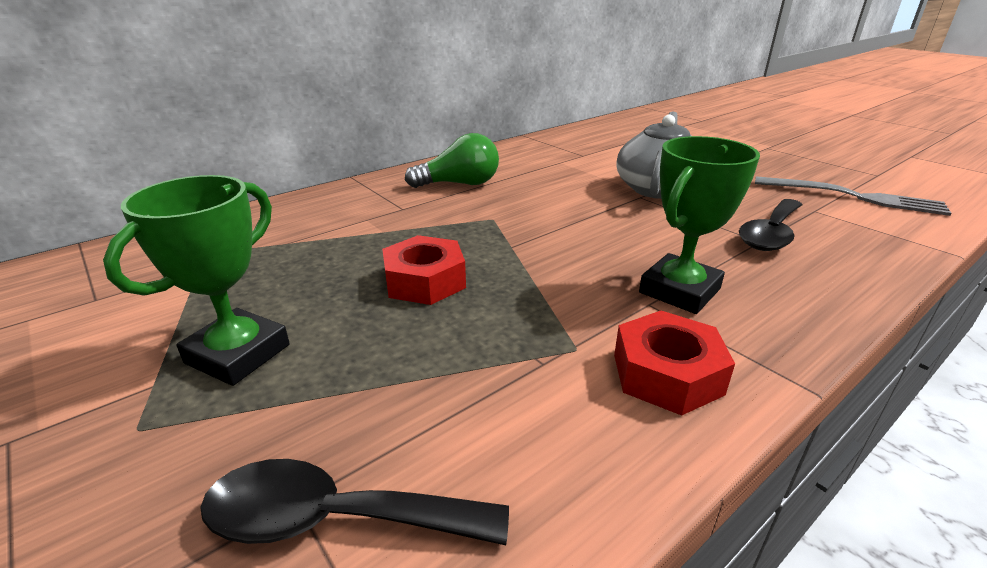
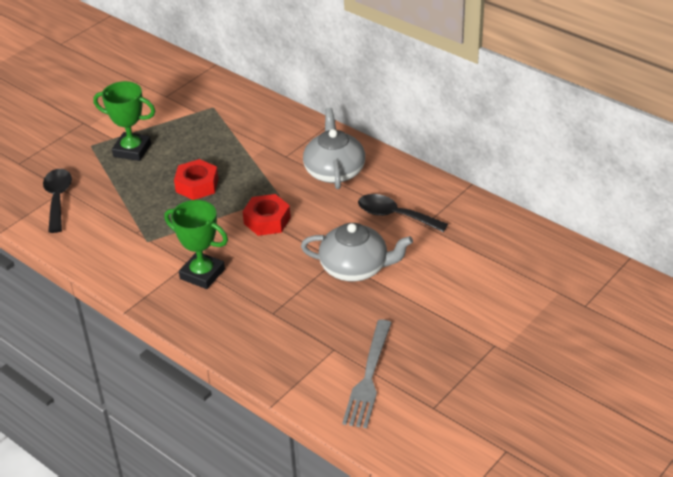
camera: 80 degrees right, 10 degrees up
(459, 184) = (334, 171): green light bulb -> grey teapot
(667, 374) = (132, 268): red nut -> red nut (267, 220)
(770, 234) = (284, 319): black spoon -> black spoon (395, 215)

